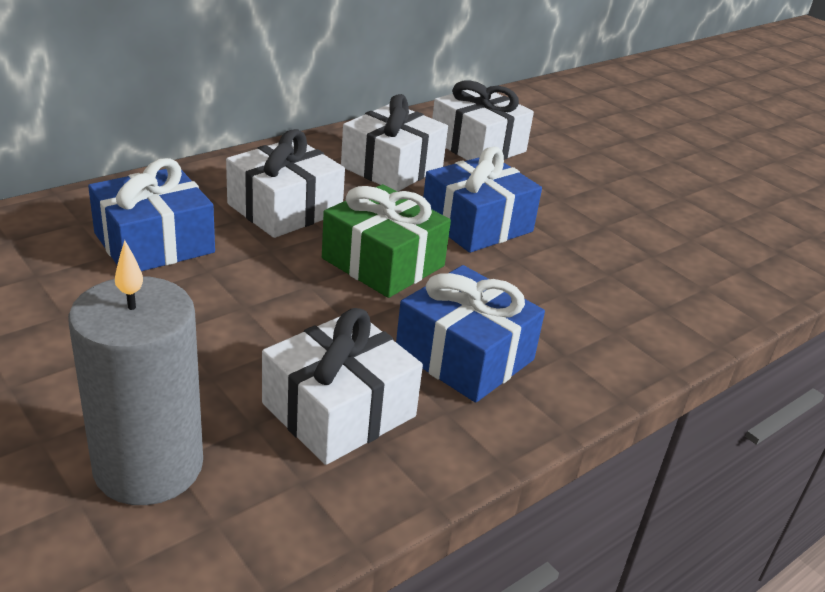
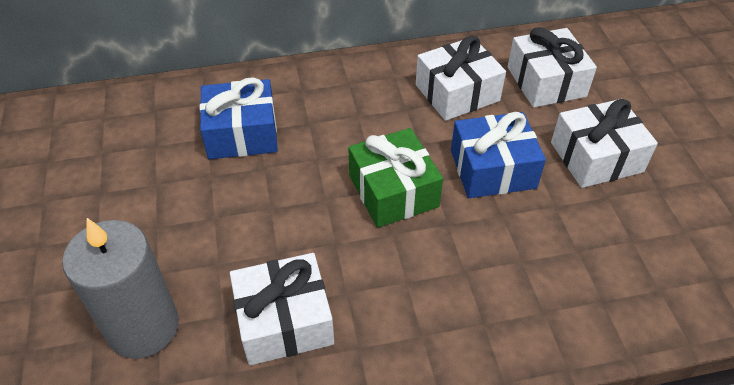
camera: 30 degrees right, 15 degrees up
(285, 208) = (349, 120): white gift -> white gift (596, 157)
(464, 355) = (403, 300): blue gift -> none

